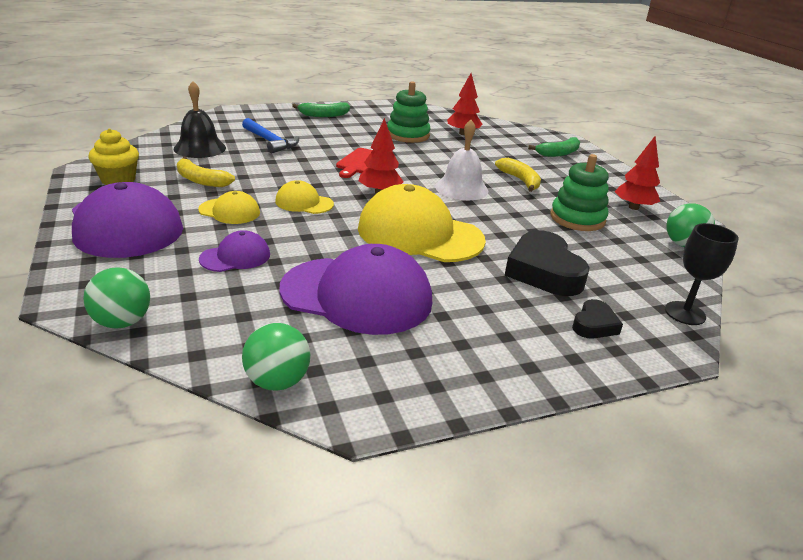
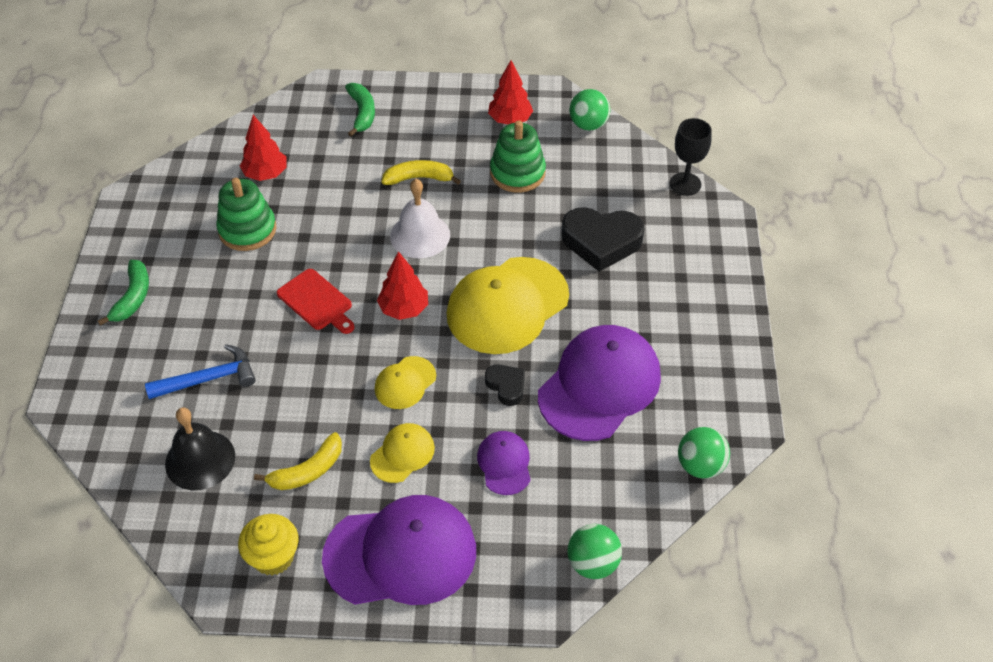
camera: 65 degrees left, 20 degrees up
(594, 325) = (684, 246): black heart -> black heart (506, 386)

